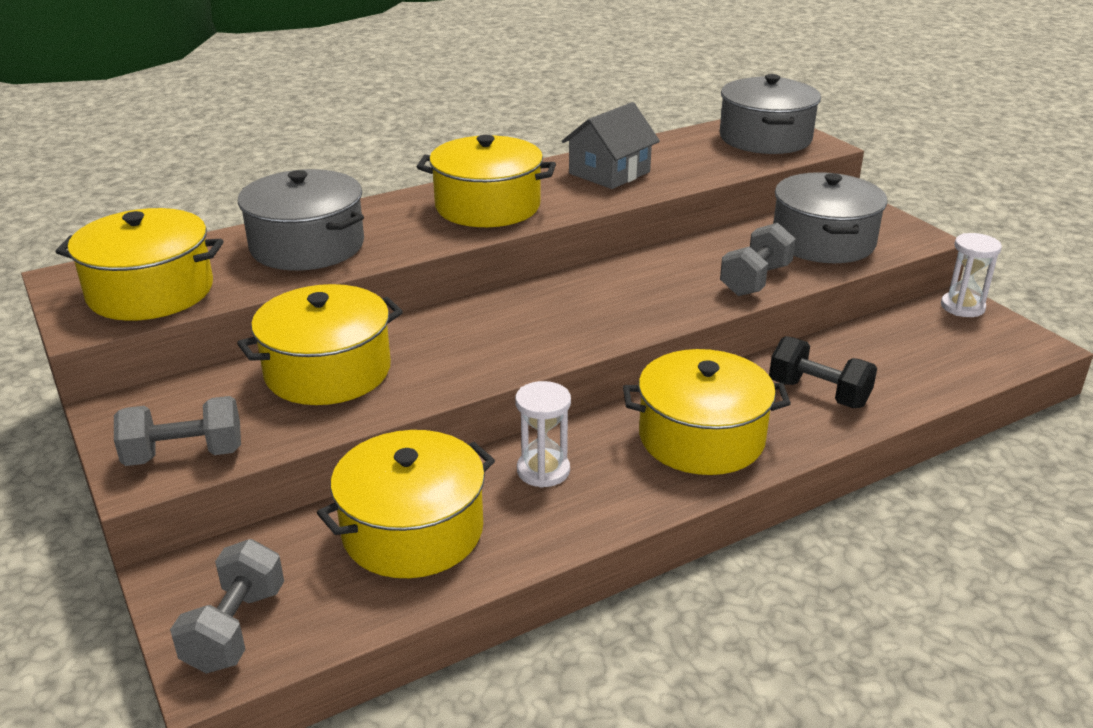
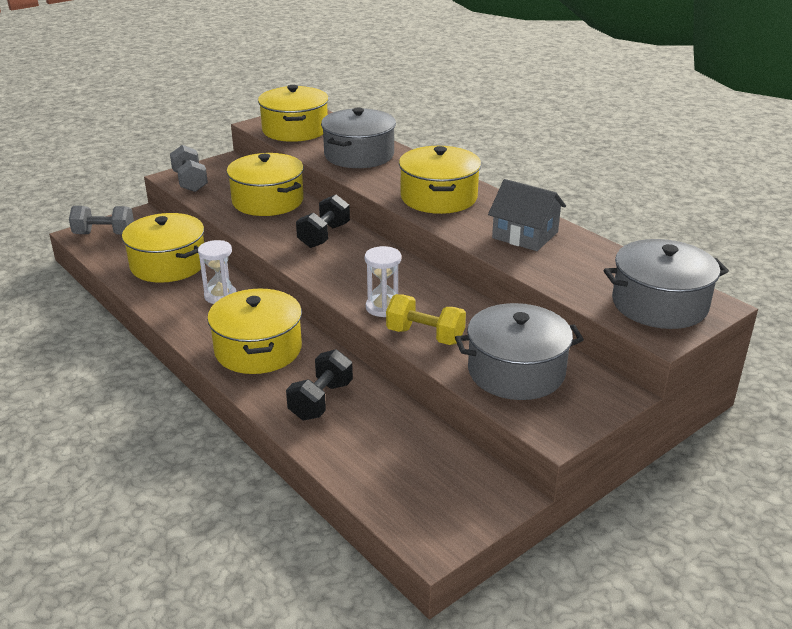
camera: 80 degrees right, 0 degrees up
(478, 328) = (324, 236): none -> black dumbbell
(755, 280) = (425, 336): grey dumbbell -> yellow dumbbell
(962, 307) = (496, 496): white hourglass -> white hourglass (383, 307)

